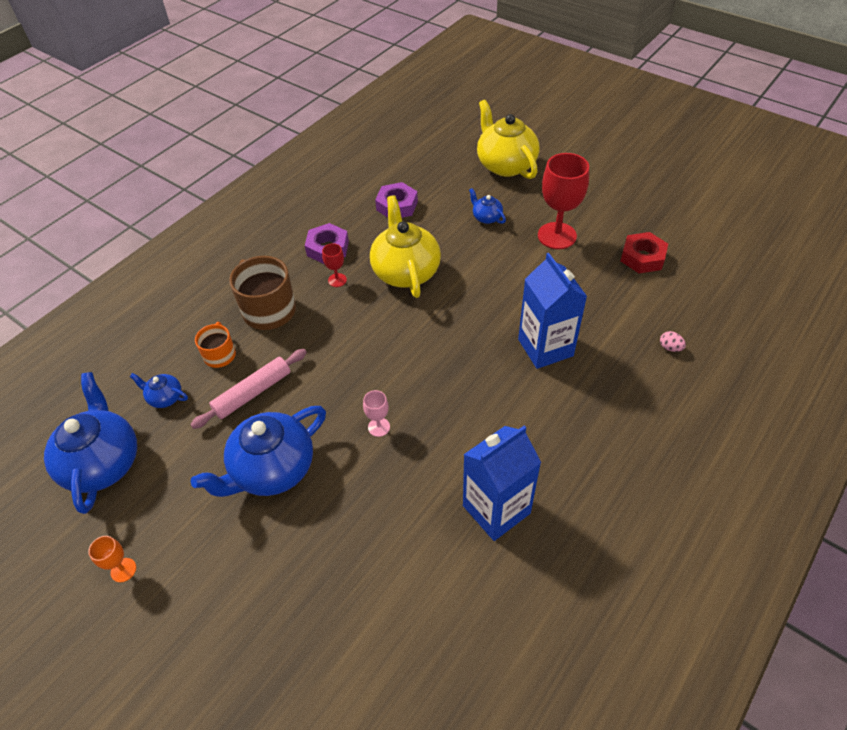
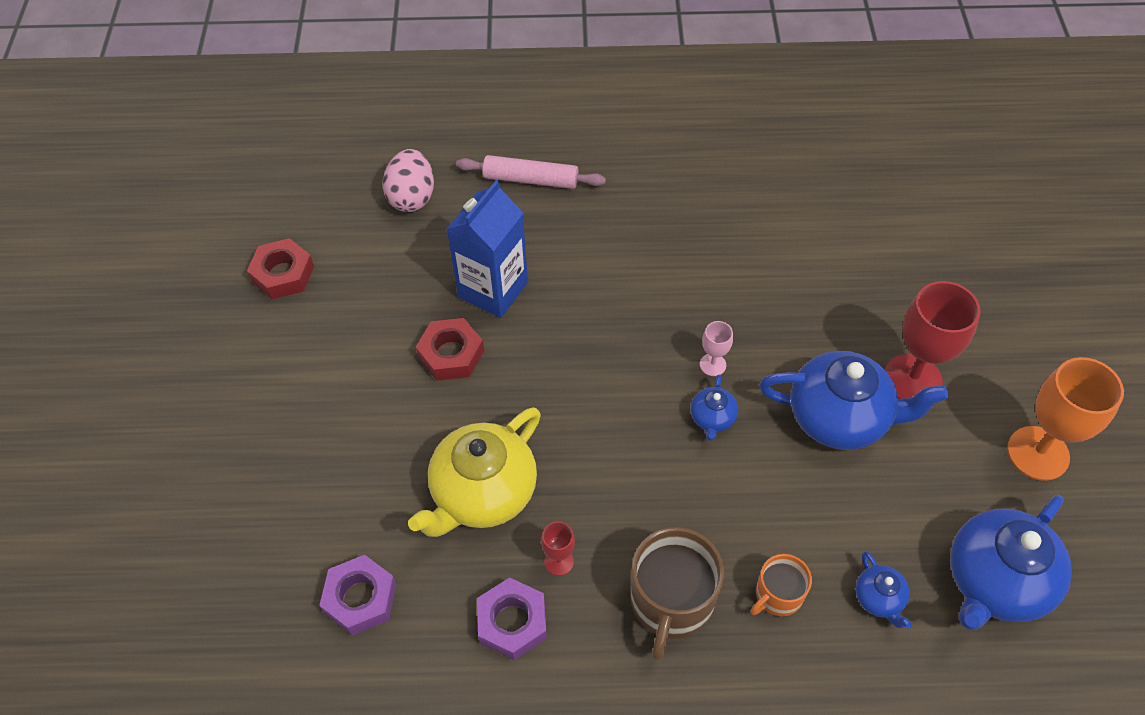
camera: 130 degrees left, 5 degrees up
(123, 570) = (1038, 453): orange goblet -> orange goblet, size x2.14
(253, 393) = (787, 511): pink rolling pin -> pink rolling pin (530, 179)
(486, 217) = (312, 468): blue teapot -> blue teapot (712, 418)
(496, 509) = (705, 229): blue carton -> none
(505, 165) = (171, 517): yellow teapot -> none
(511, 303) = (451, 354): none -> red nut
(557, 236) = (298, 372): red goblet -> red goblet (912, 379)
(670, 348) = (412, 197): pink egg -> pink egg, size x2.24

